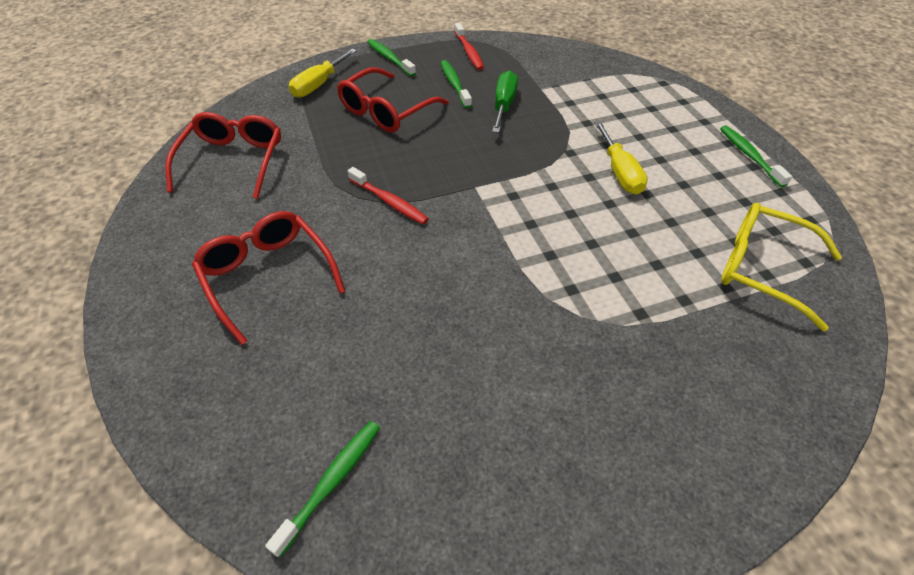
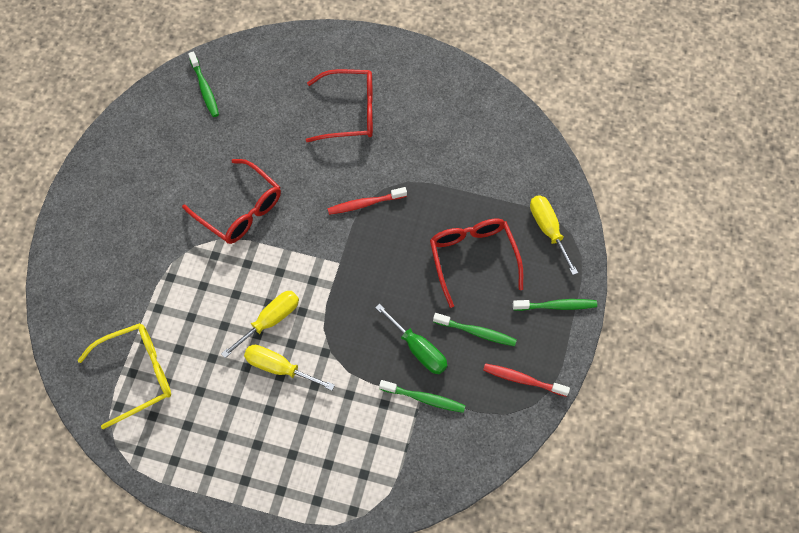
camera: 125 degrees right, 15 degrees up
(233, 161) = (479, 134): red glasses -> red glasses (240, 210)
(586, 202) = (270, 321): none -> yellow screwdriver
(749, 155) = (220, 481): green toothbrush -> green toothbrush (424, 398)

